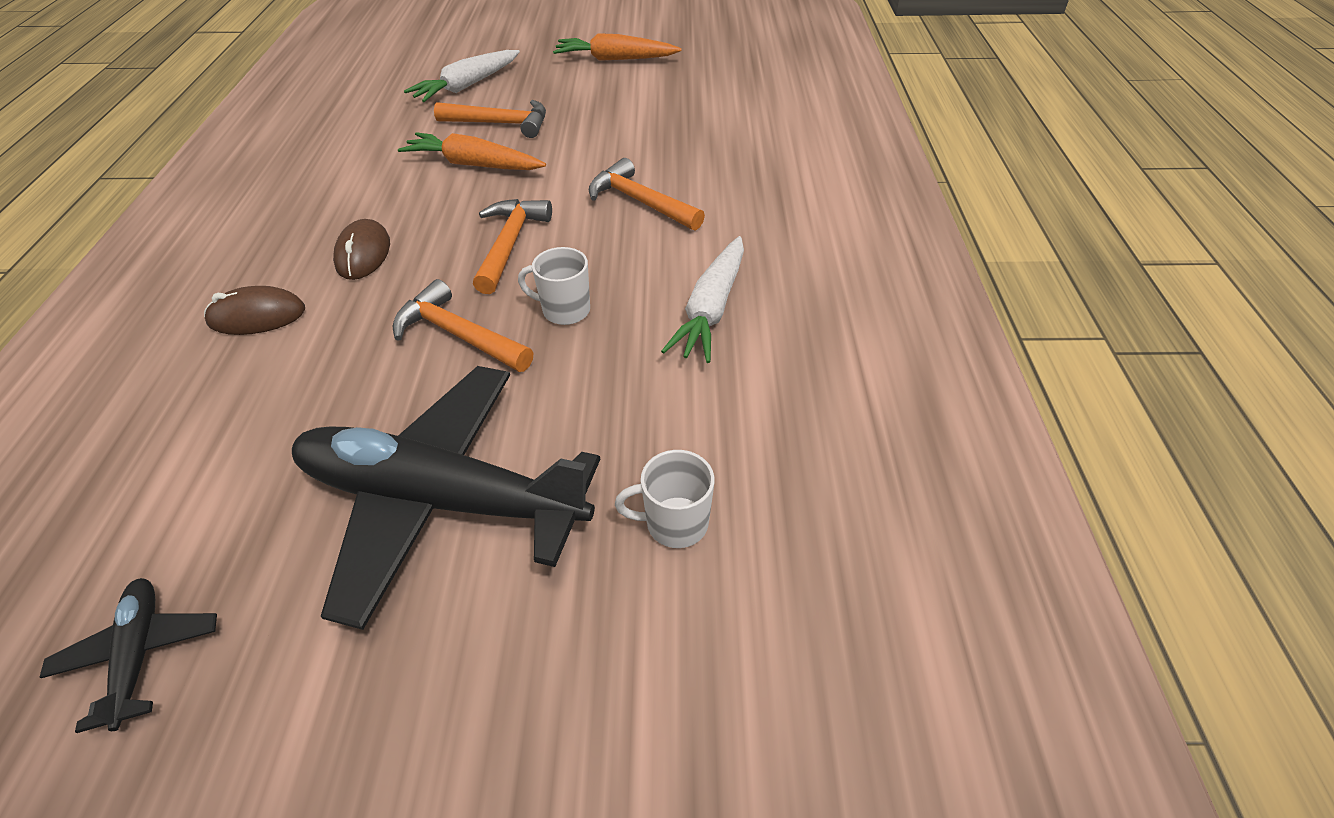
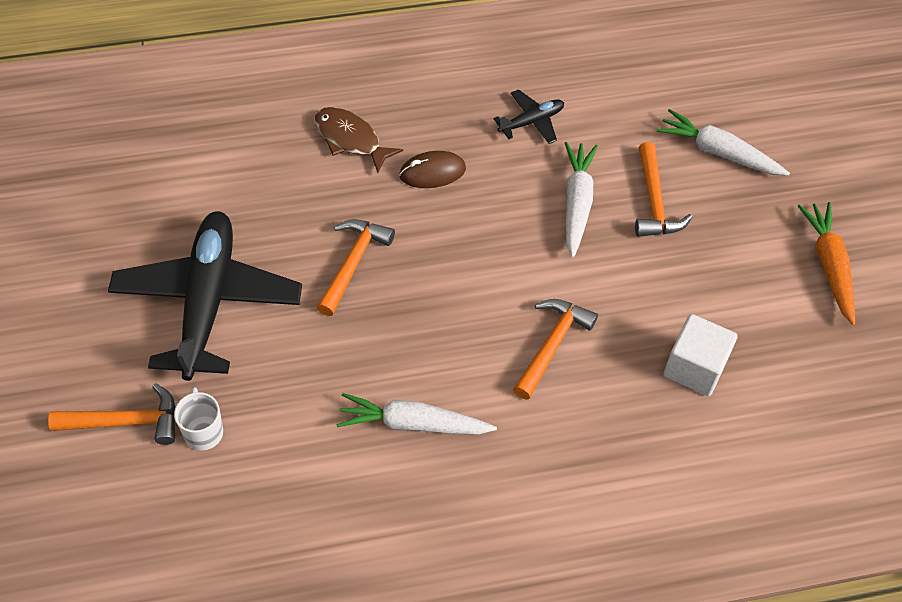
camera: 75 degrees right, 10 degrees up
(139, 654) = (101, 205): black plane -> black plane (531, 122)
(257, 316) = (350, 139): brown mouse -> brown fish
(473, 165) = (576, 203): orange carrot -> white carrot
(509, 244) = (466, 264): orange hammer -> orange hammer (125, 422)
(564, 310) = (392, 323): white mug -> none
(693, 130) = (695, 367): none -> white cube

